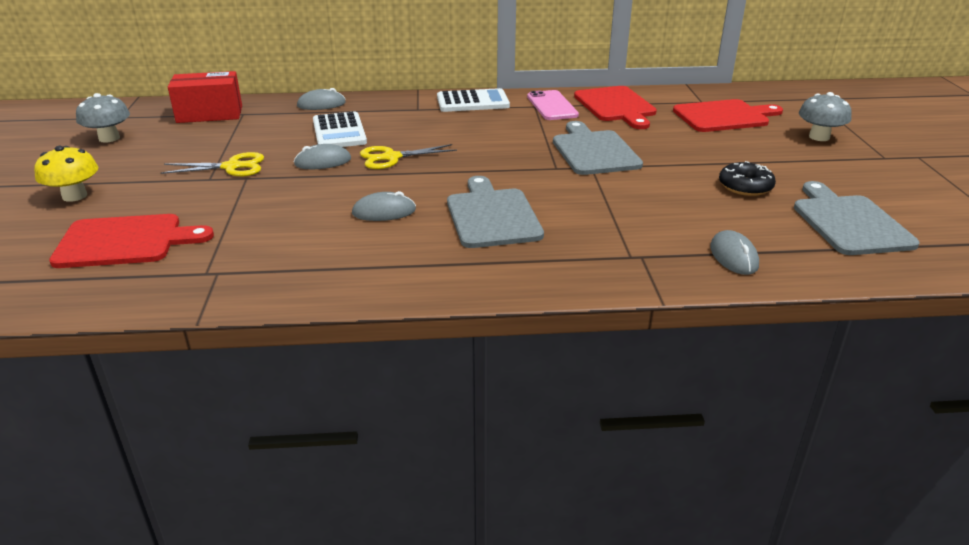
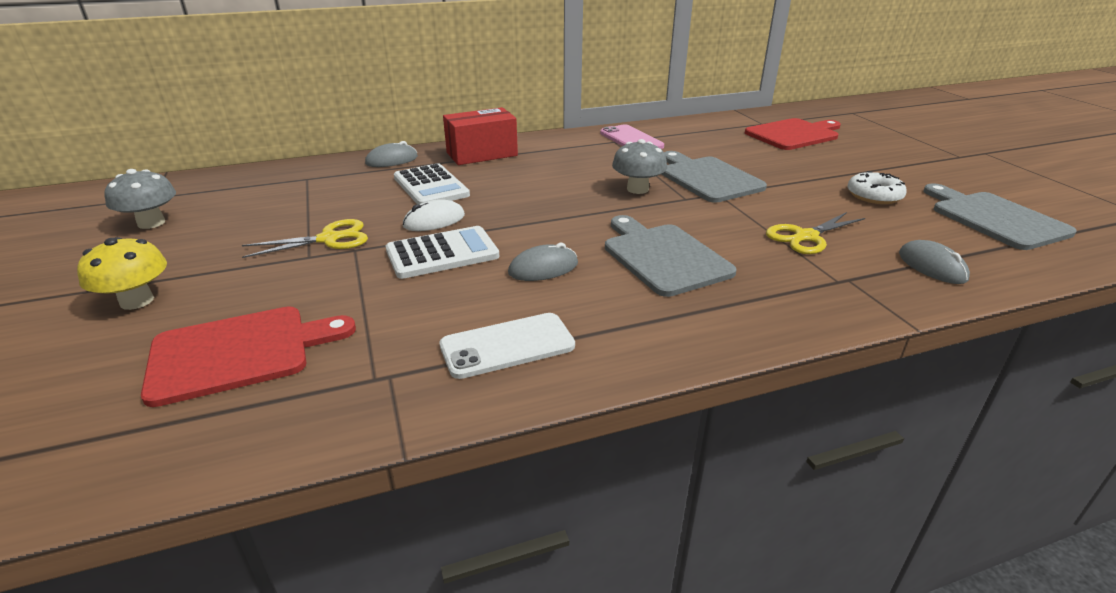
camera: 15 degrees left, 0 degrees up
(210, 114) = (267, 183): red box -> red box (482, 154)
(314, 265) = (507, 346): none -> white phone
(323, 162) = (434, 221): grey mouse -> white mouse
(391, 157) = (508, 207): yellow scissors -> yellow scissors (806, 237)
(472, 102) = (550, 143): white calculator -> white calculator (442, 253)
(616, 106) = (690, 134): red cutting board -> none
(745, 186) = (874, 196): black donut -> white donut
(819, 137) = (890, 144): grey mushroom -> grey mushroom (637, 189)

